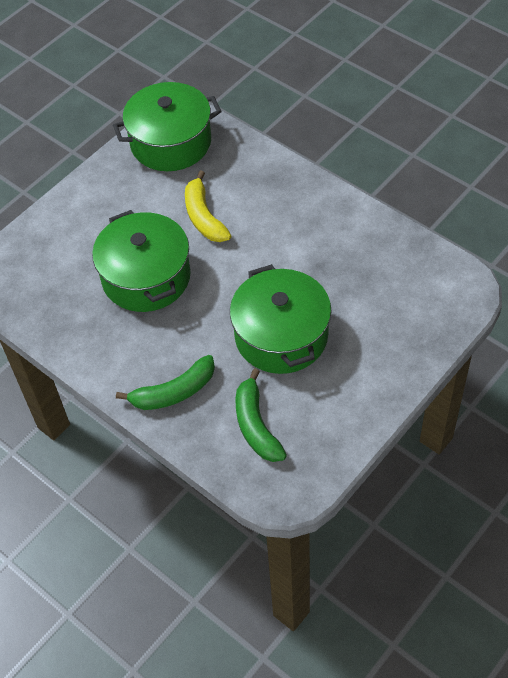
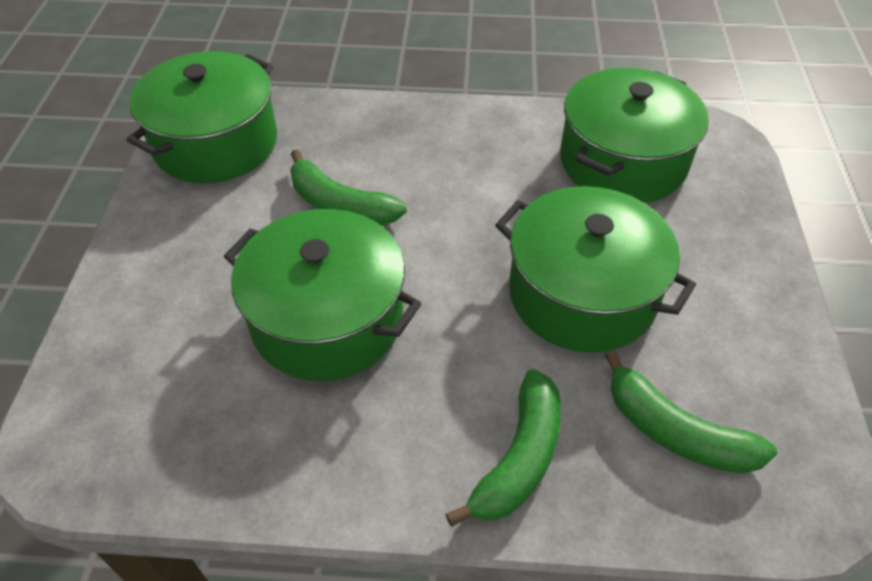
camera: 40 degrees left, 5 degrees down
(204, 217) = (340, 205): yellow banana -> green banana
(386, 274) = (622, 161): none -> green pot

